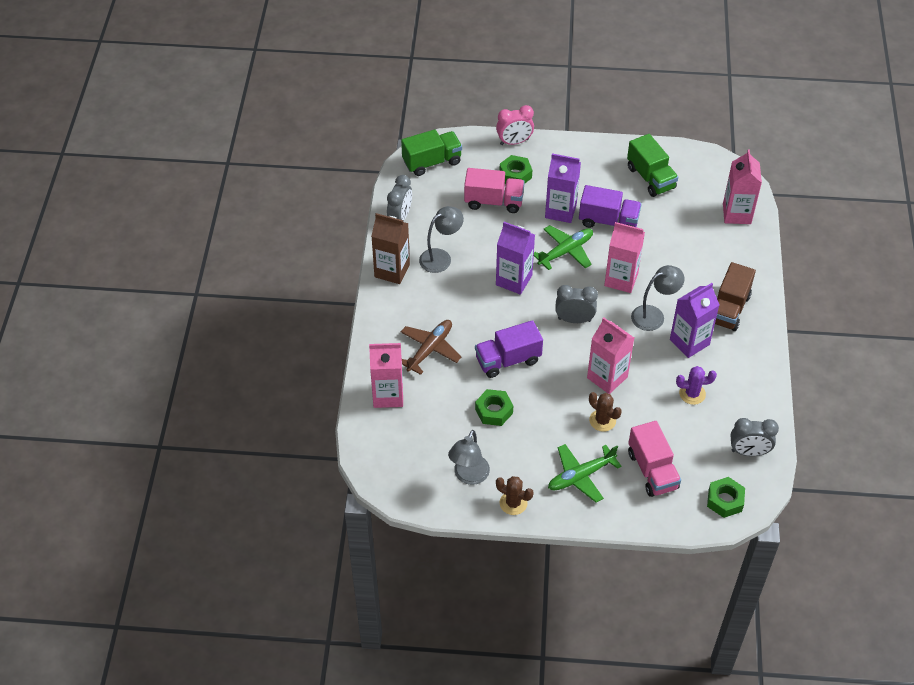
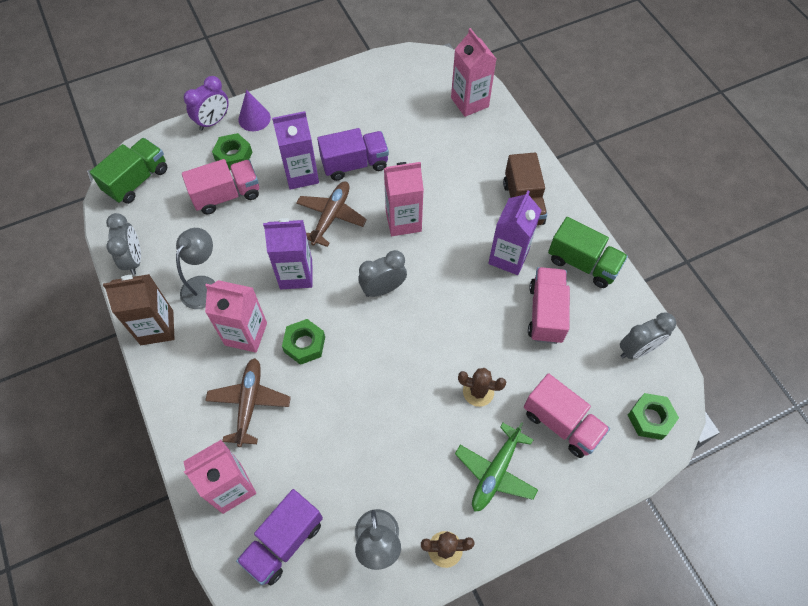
camera: 30 degrees left, 10 degrees up
(494, 411) = (360, 442): green nut -> green nut (304, 344)
(508, 360) = (341, 372): purple truck -> purple truck (284, 542)
(514, 142) = (213, 121): pink clock -> purple clock
(548, 153) = (254, 118): none -> purple cone
(566, 251) = (331, 216): green plane -> brown plane
(607, 377) = (453, 338): pink carton -> pink carton (246, 334)
(650, 178) = (369, 101): green truck -> green truck (583, 263)
(654, 315) = (458, 245): grey lamp -> none
(692, 394) = (545, 313): purple cactus -> pink truck

